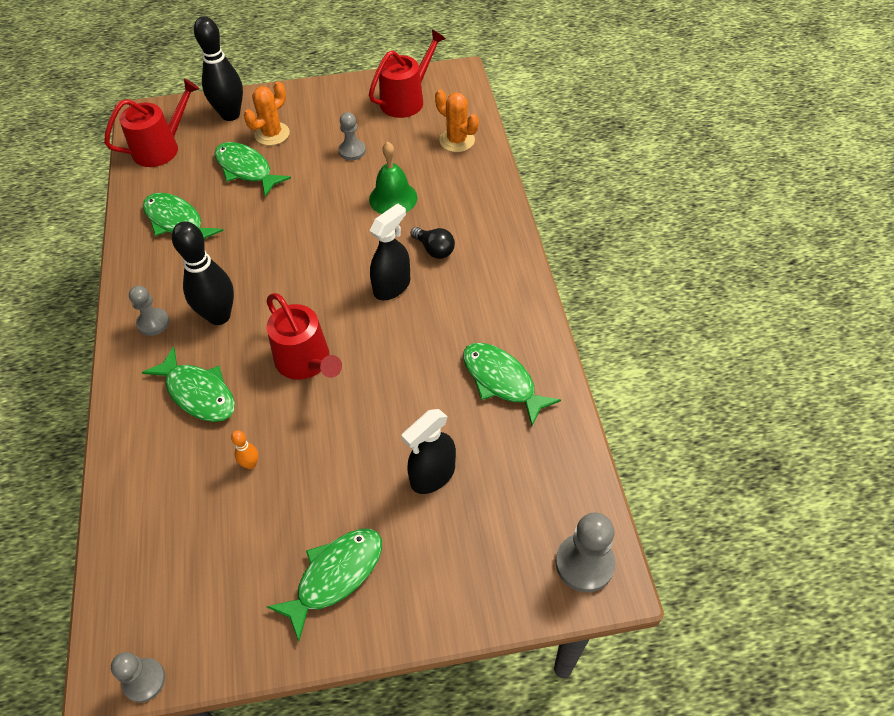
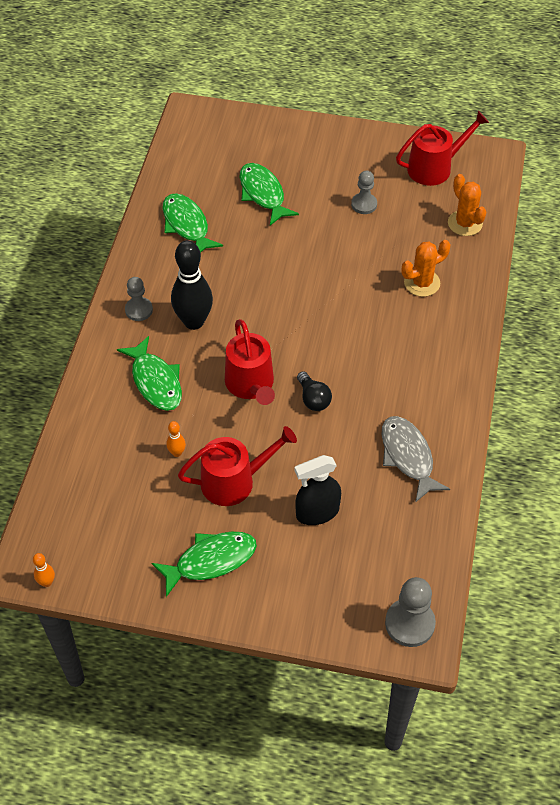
camera: 20 degrees right, 0 degrees up
(144, 680) = (47, 582): grey pawn -> orange bowling pin
(161, 148) = (196, 150): red watering can -> red watering can (234, 481)
(230, 115) = (268, 135): black bowling pin -> none
(272, 134) = (298, 166): orange cactus -> orange cactus (422, 283)
(392, 286) = (348, 343): black spray bottle -> none
(393, 198) = (382, 262): green bell -> none
(434, 249) = (399, 322): black light bulb -> black light bulb (313, 399)
(502, 381) = (408, 456): green fish -> grey fish

